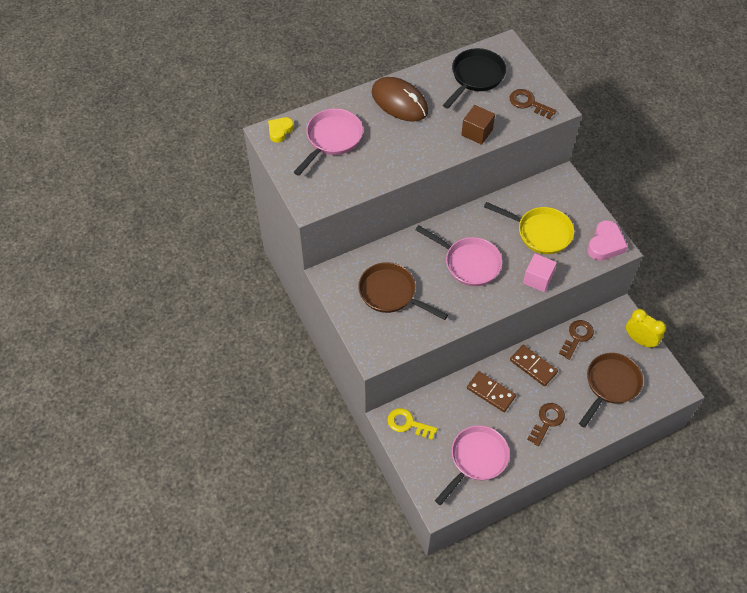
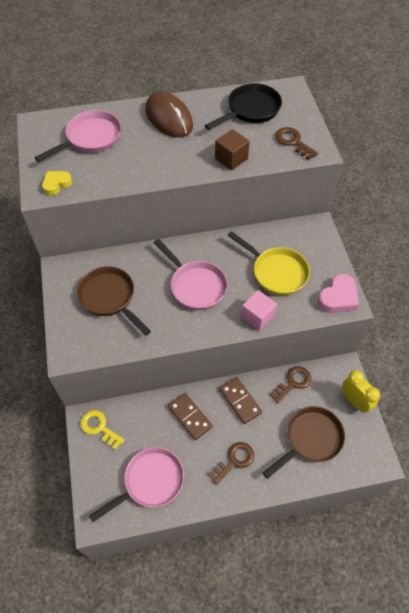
camera: 15 degrees right, 0 degrees up
(280, 131) = (47, 122): yellow heart -> yellow heart (56, 184)

